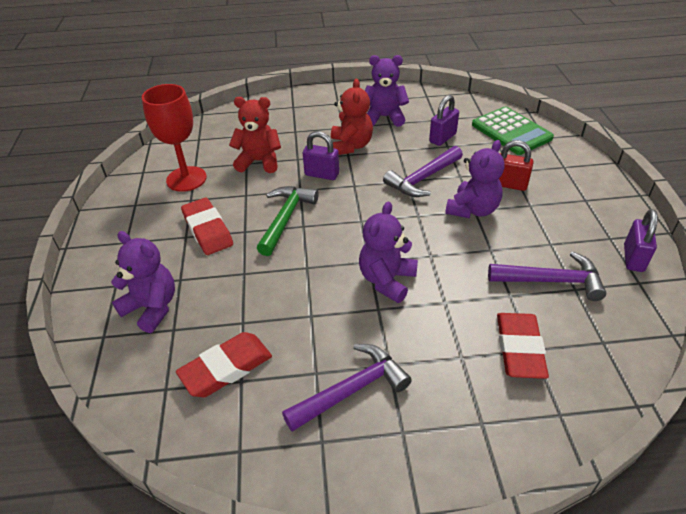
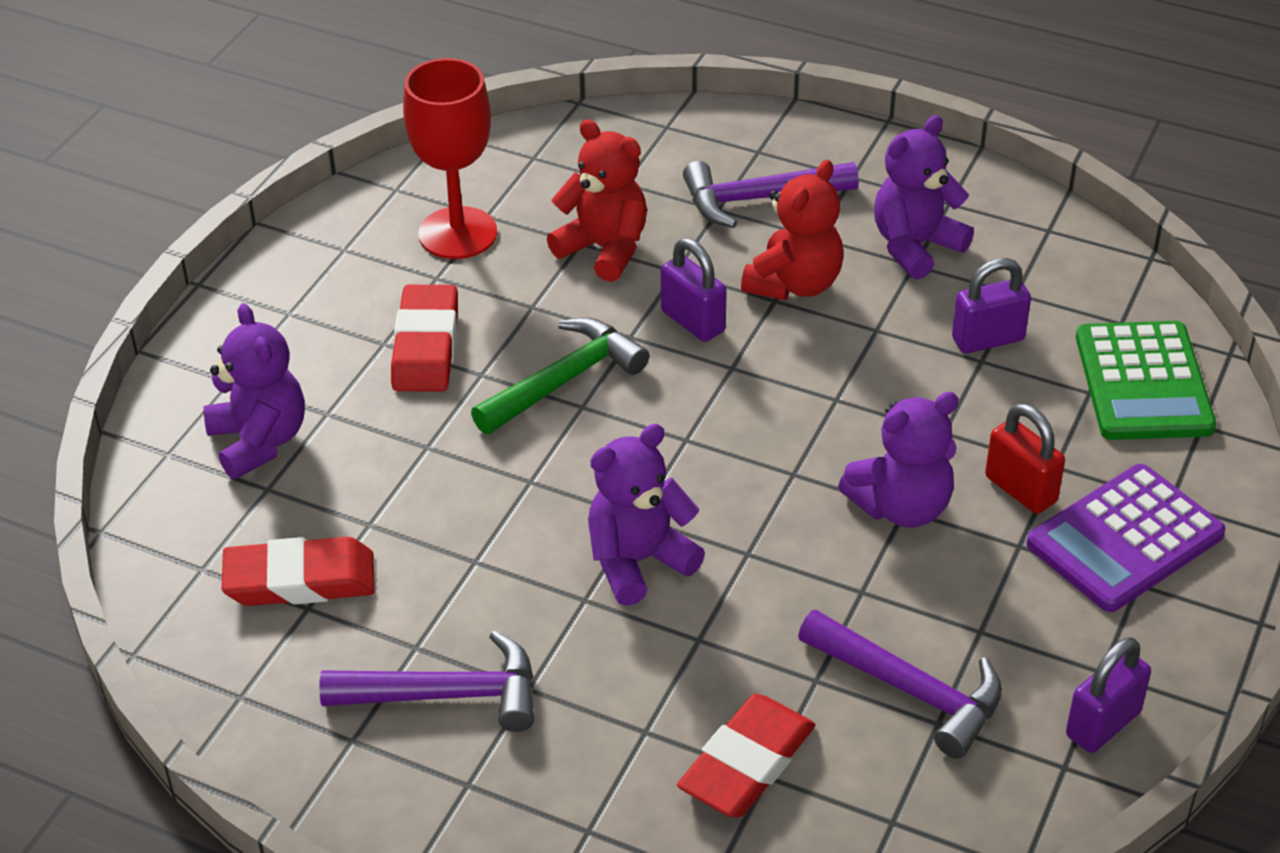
camera: 30 degrees right, 0 degrees up
(384, 117) = (915, 246): purple teddy bear -> purple teddy bear turned 75 degrees counterclockwise
(423, 179) = (868, 408): purple hammer -> purple hammer (759, 199)
(564, 186) = (1124, 539): none -> purple calculator

